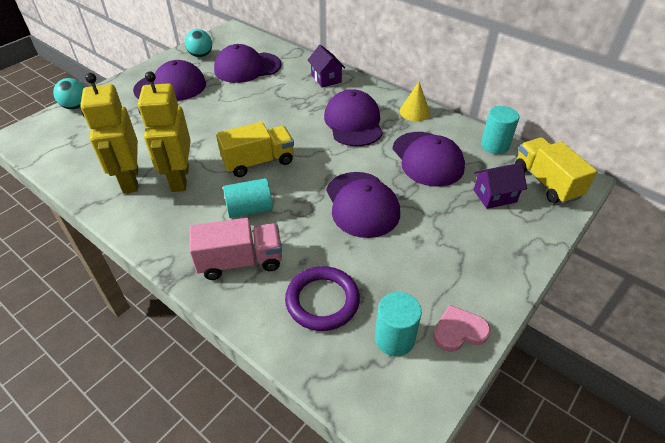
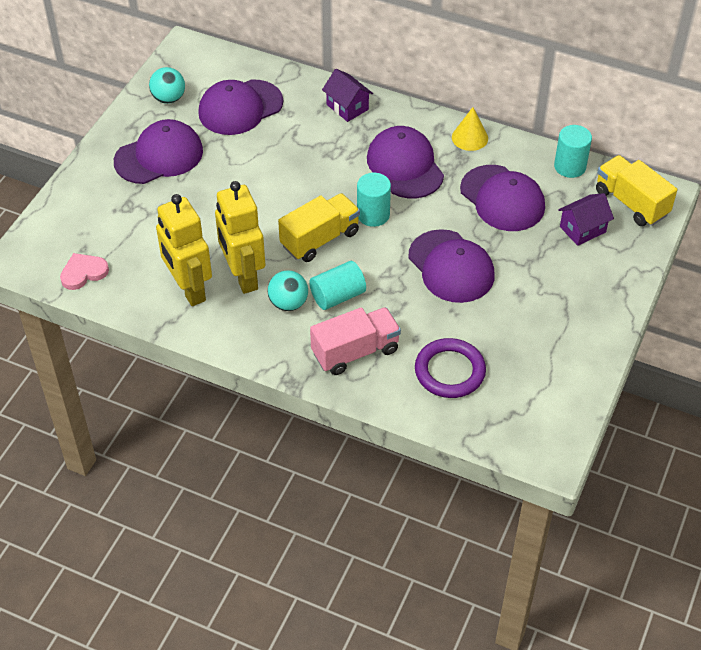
camera: 15 degrees left, 5 degrees up
(76, 107) = (58, 207): turquoise ball -> turquoise ball (288, 303)
(394, 338) = (525, 389): turquoise cylinder -> turquoise cylinder (373, 215)
(459, 331) = (579, 371): pink heart -> pink heart (83, 273)

